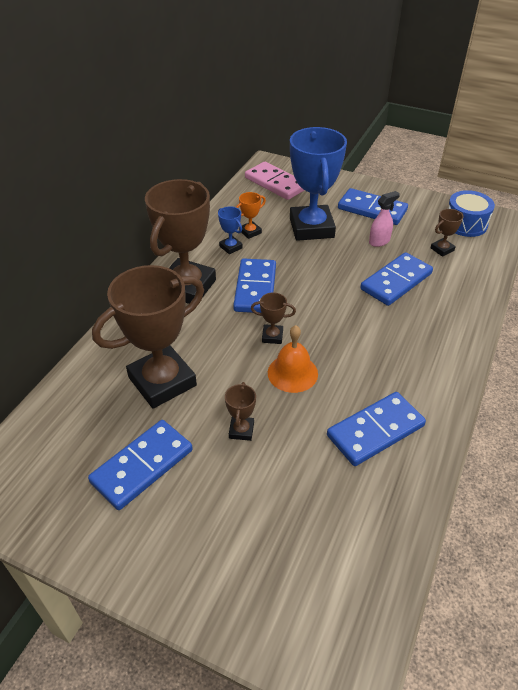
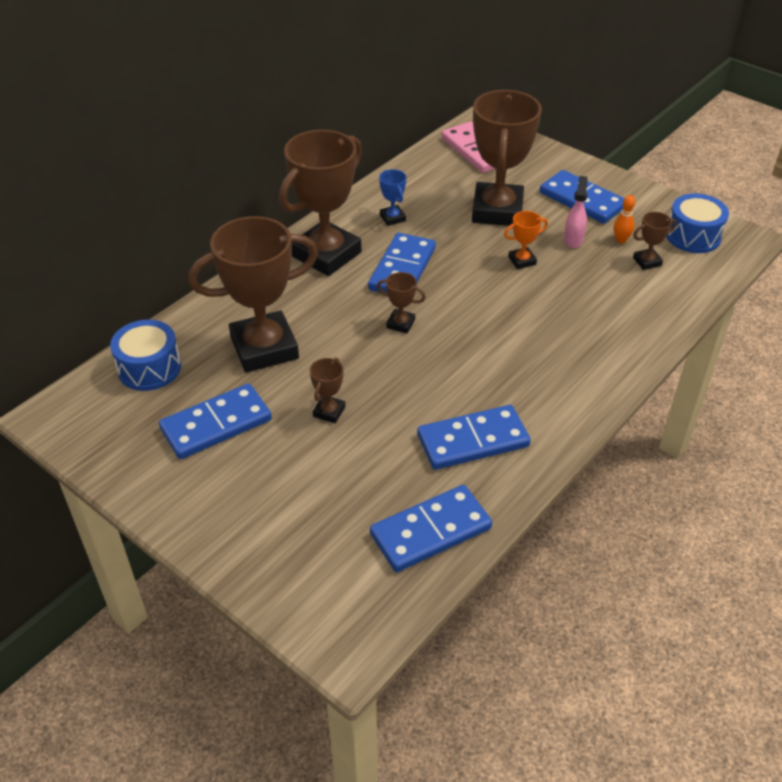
camera: 15 degrees right, 0 degrees up
(61, 422) = (149, 368): none -> blue drum
(250, 232) = (422, 204): orange trophy -> orange trophy (522, 261)
(292, 373) = (407, 365): orange bell -> none
(311, 228) = (497, 211): blue trophy -> brown trophy
(379, 241) = (573, 240): pink spray bottle -> pink spray bottle turned 60 degrees counterclockwise
(396, 281) = (571, 289): blue domino -> blue domino (430, 531)
(415, 236) = (621, 240): none -> orange bowling pin

